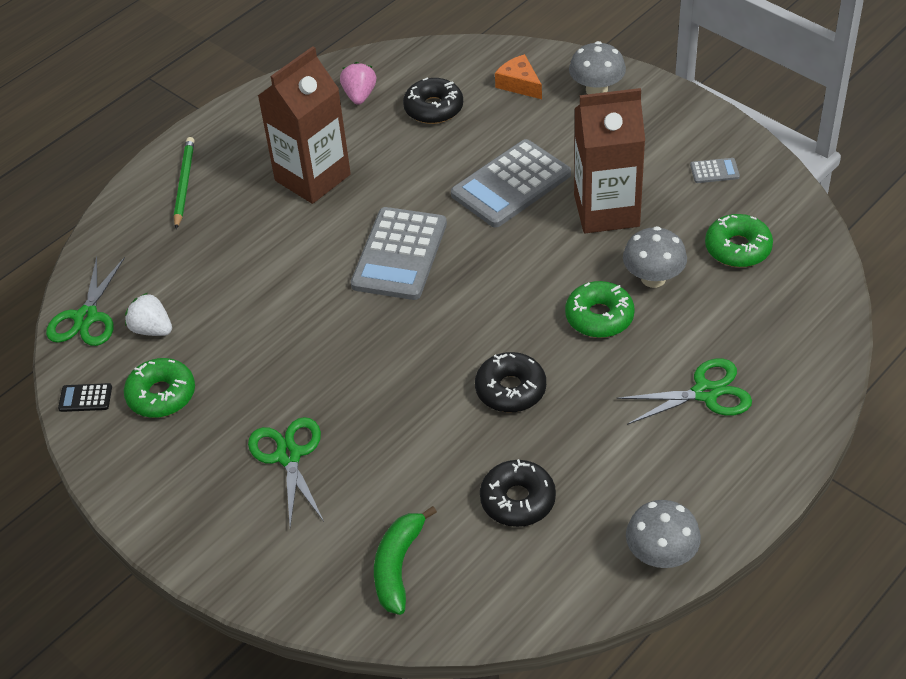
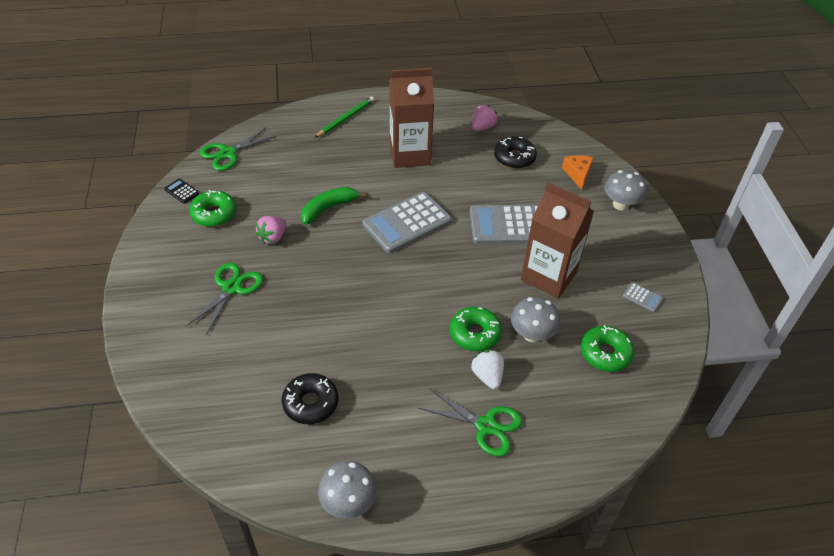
camera: 35 degrees right, 0 degrees up
(152, 329) = (248, 179): white strawberry -> white strawberry (487, 376)
(267, 372) = (273, 237): none -> pink strawberry
(398, 566) = (211, 389): green banana -> green banana (328, 208)
(510, 389) = (379, 338): black donut -> none

